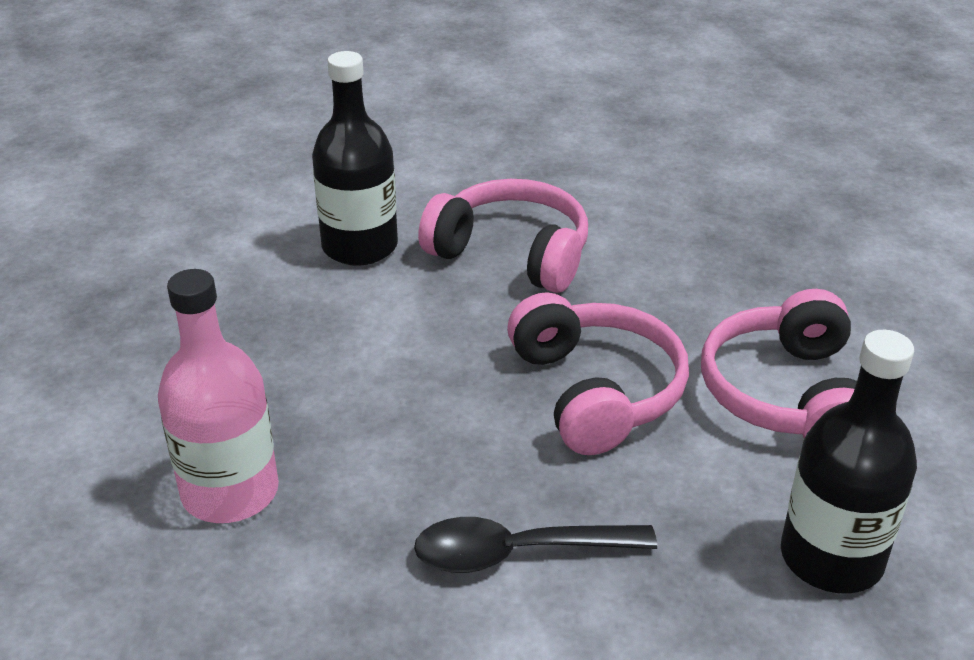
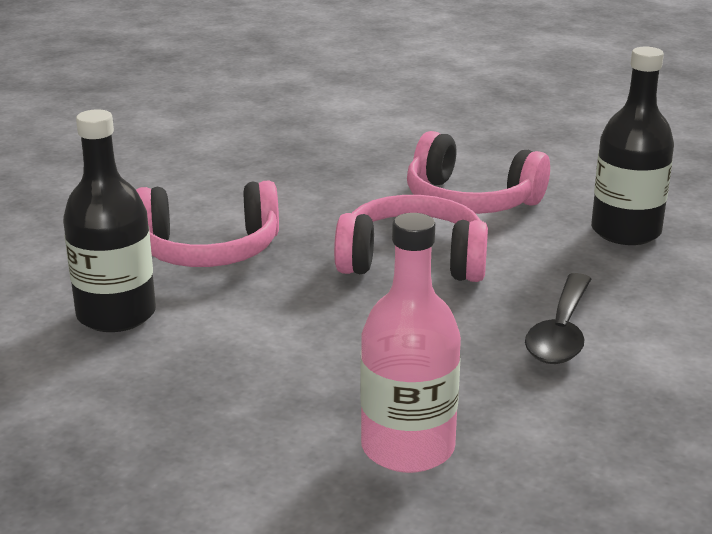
camera: 65 degrees left, 10 degrees down
(512, 253) = (209, 250): pink headphones -> pink headphones turned 150 degrees counterclockwise

